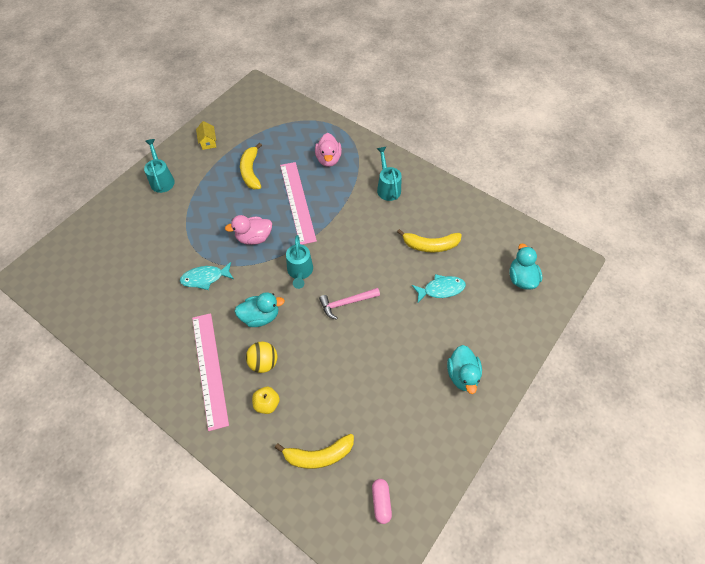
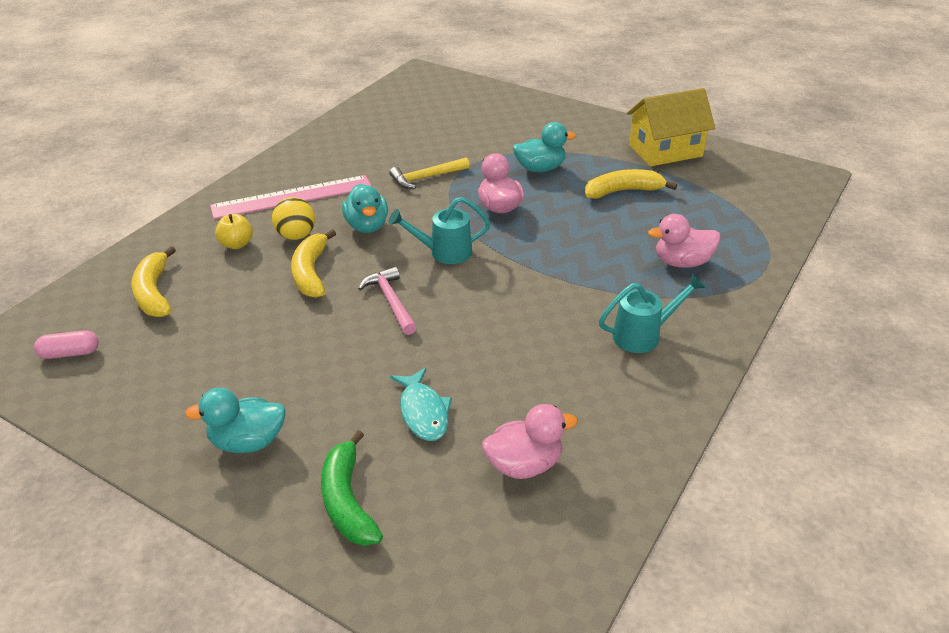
camera: 85 degrees right, 20 degrees down
(162, 180) = (580, 127): turquoise watering can -> none
(205, 278) = (426, 177): turquoise fish -> yellow hammer
(208, 142) = (665, 150): yellow house -> yellow house, size x2.15
(297, 201) = (578, 239): pink ruler -> none
(430, 245) = (520, 396): yellow banana -> yellow banana (311, 272)
(476, 249) = (524, 464): none -> pink duck
(500, 324) = (347, 500): none -> green banana
(521, 278) = (459, 542): turquoise duck -> turquoise duck (540, 168)

